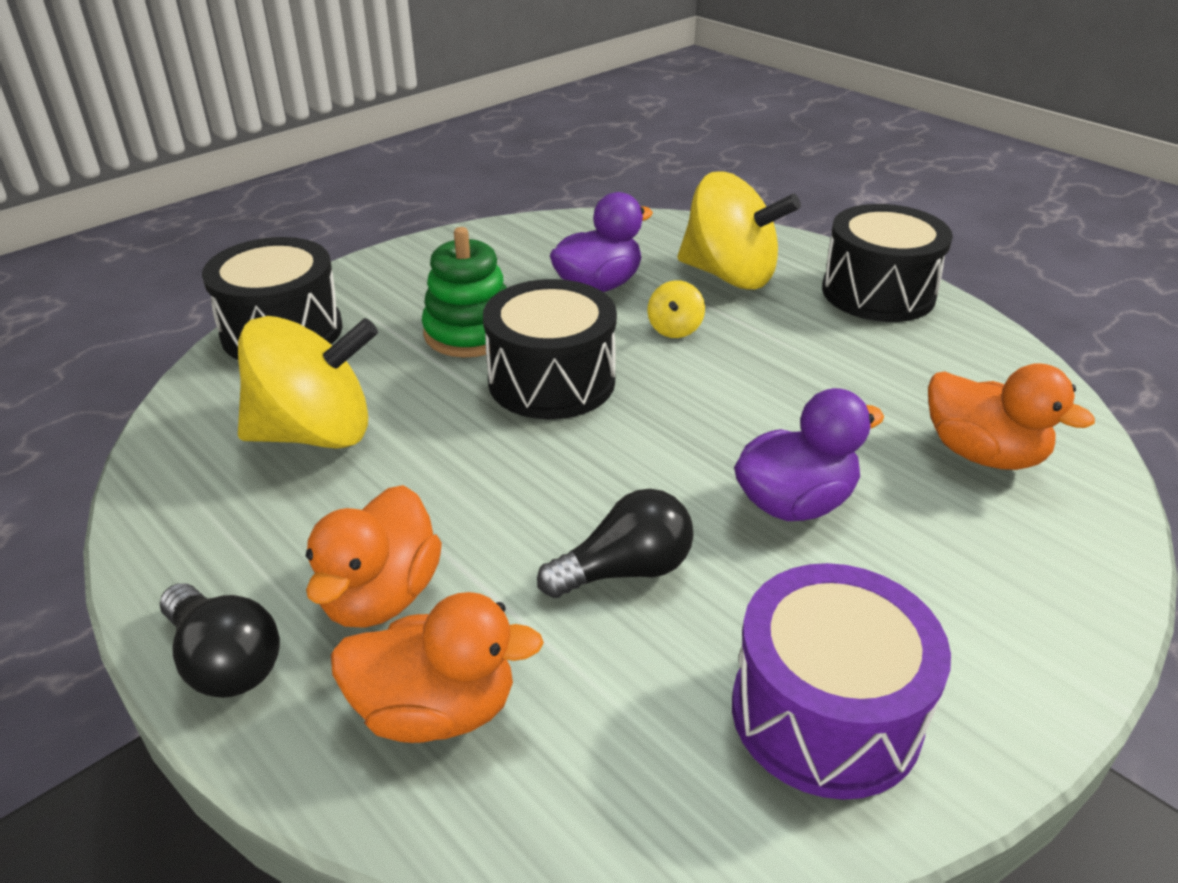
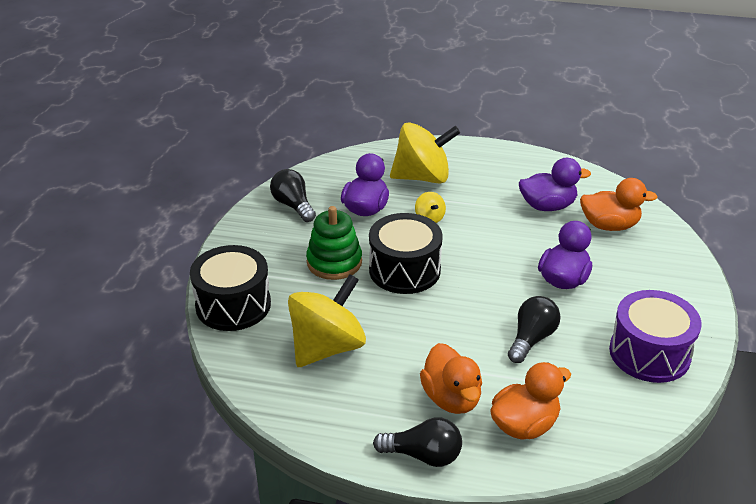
camera: 35 degrees left, 0 degrees up
(509, 249) = (293, 205): none -> black light bulb
(878, 292) = (498, 160): black drum -> none
(893, 382) = (547, 206): none -> purple duck

